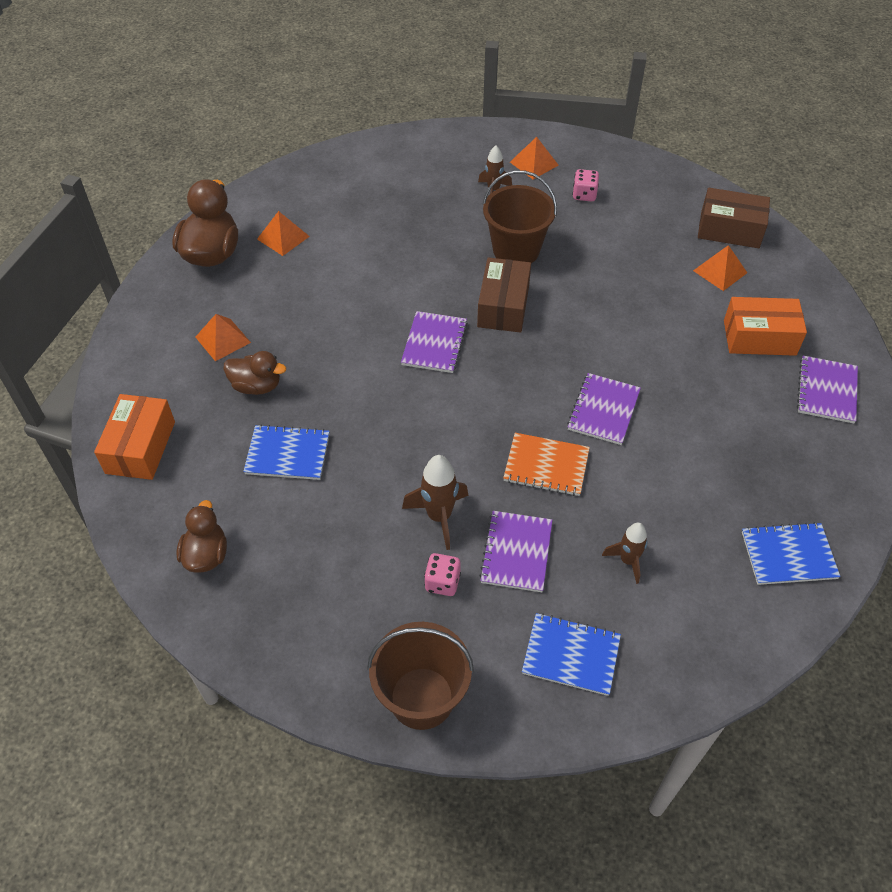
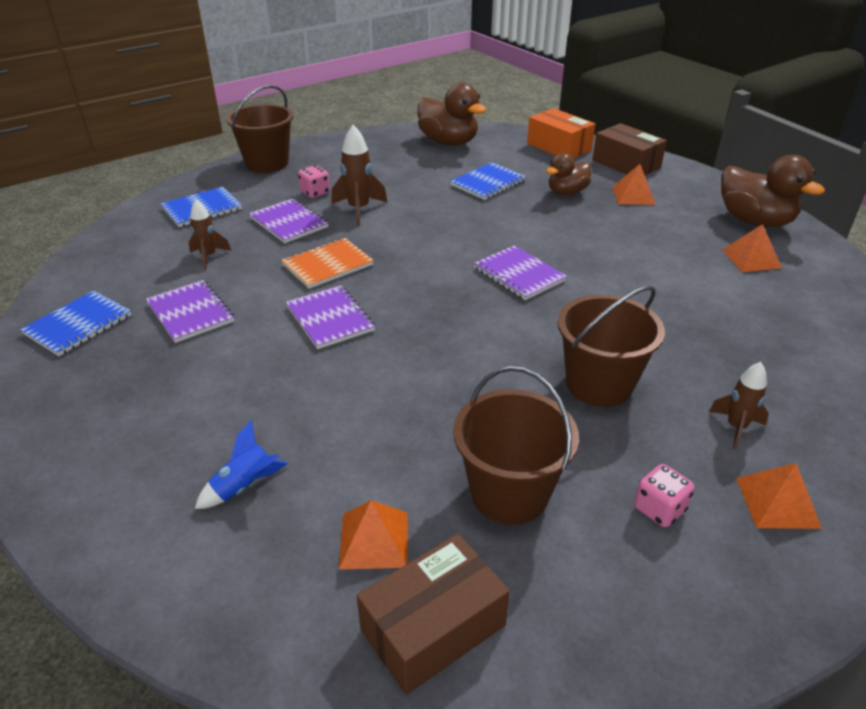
camera: 130 degrees right, 15 degrees down
(206, 555) = (448, 142): brown duck -> brown duck, size x1.61
(503, 306) = (521, 331): brown box -> brown box (626, 164)
(637, 244) = (509, 493): none -> brown bucket
(759, 338) = (245, 486): orange box -> blue rocket
(826, 391) = (116, 481): purple notebook -> purple notebook (190, 313)

